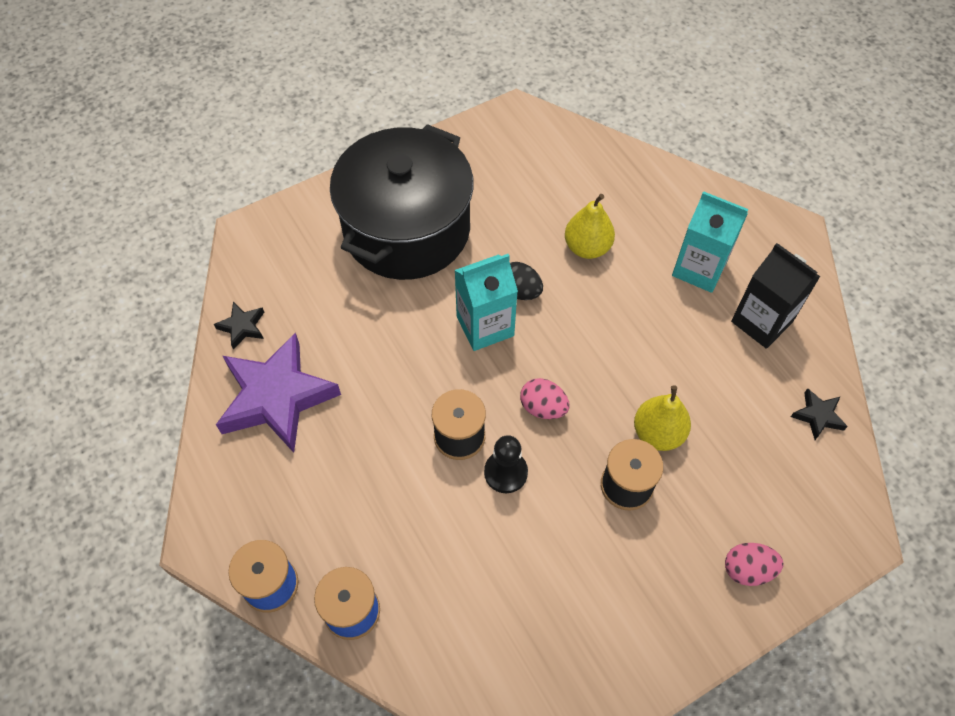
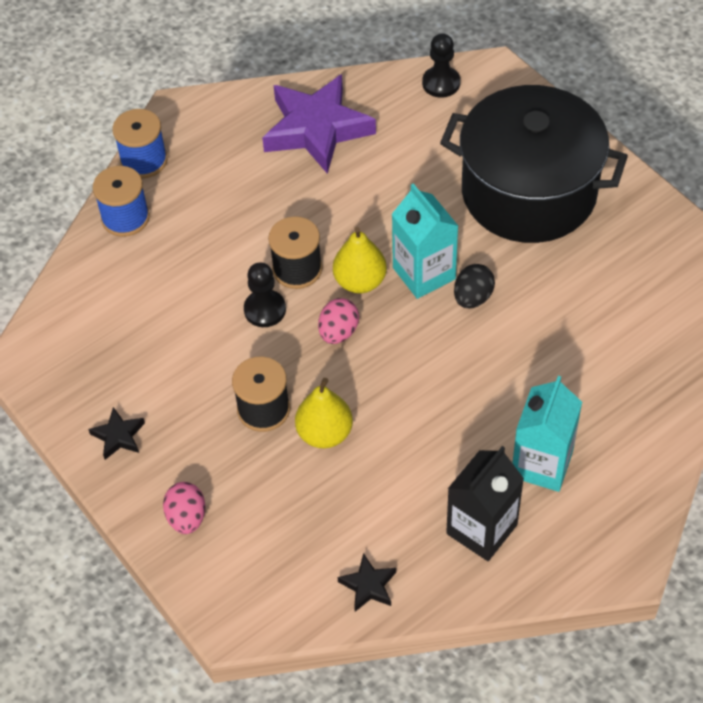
camera: 85 degrees right, 5 degrees down
(242, 327) = (386, 90): black star -> black star (118, 436)
(249, 277) = (441, 83): none -> black pawn
(587, 247) = (545, 353): yellow pear -> yellow pear (360, 281)

